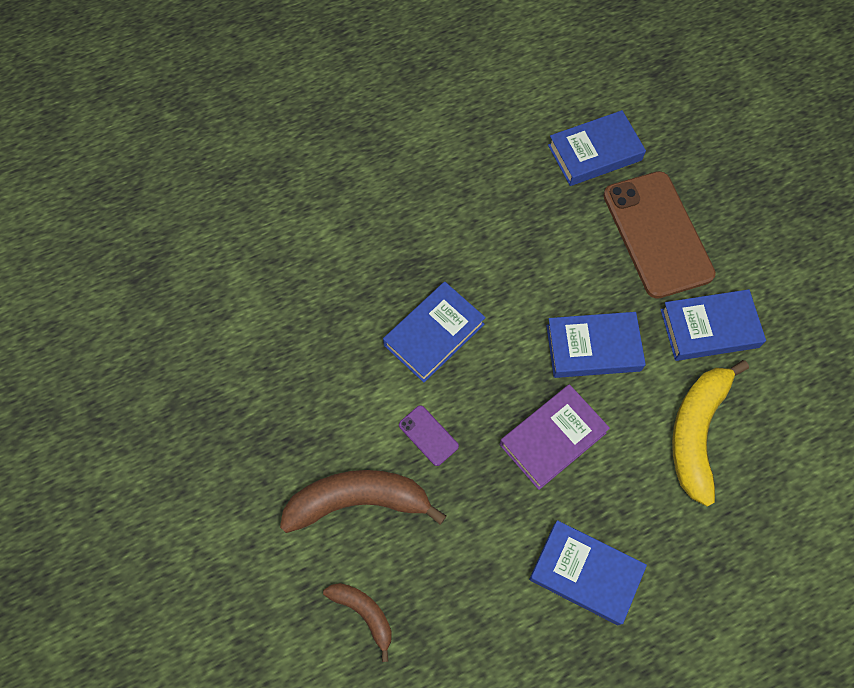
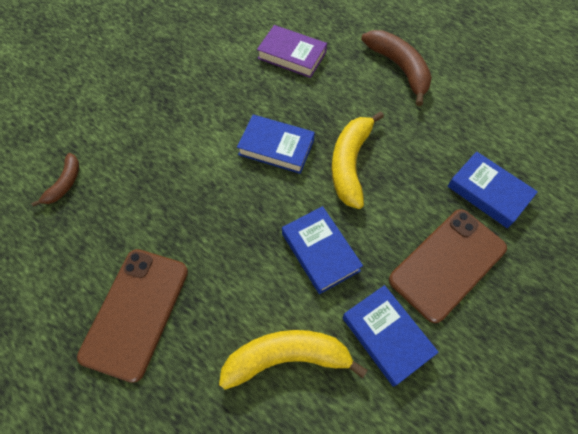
camera: 65 degrees right, 5 degrees down
(358, 501) = (139, 151): brown banana -> brown banana (399, 68)
(428, 435) = (201, 172): purple phone -> none
(496, 265) = (350, 163): none -> yellow banana
(552, 438) = (233, 250): purple book -> purple book (292, 55)
(585, 573) = (135, 312): blue book -> brown phone

